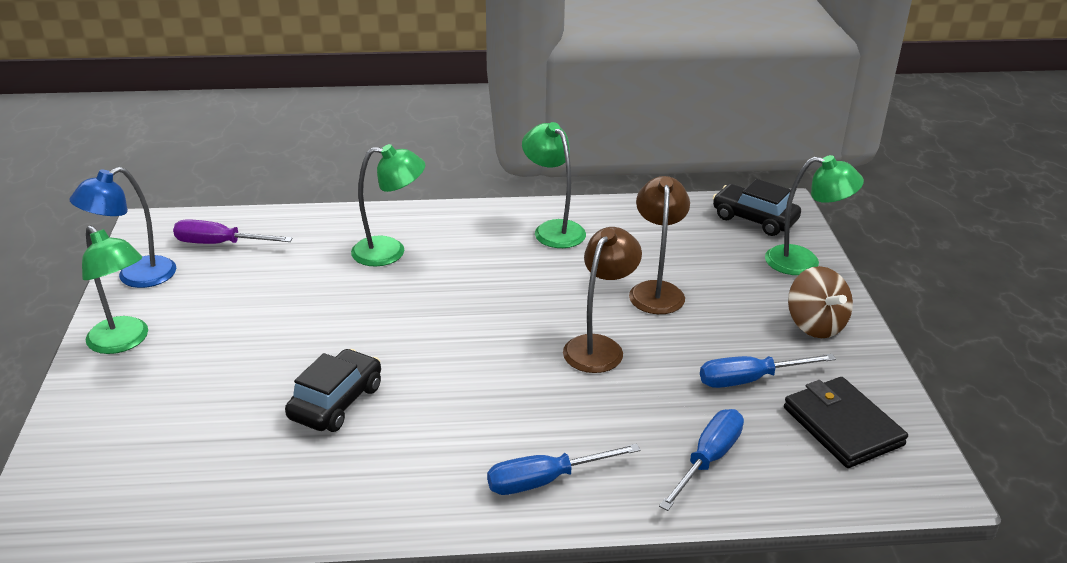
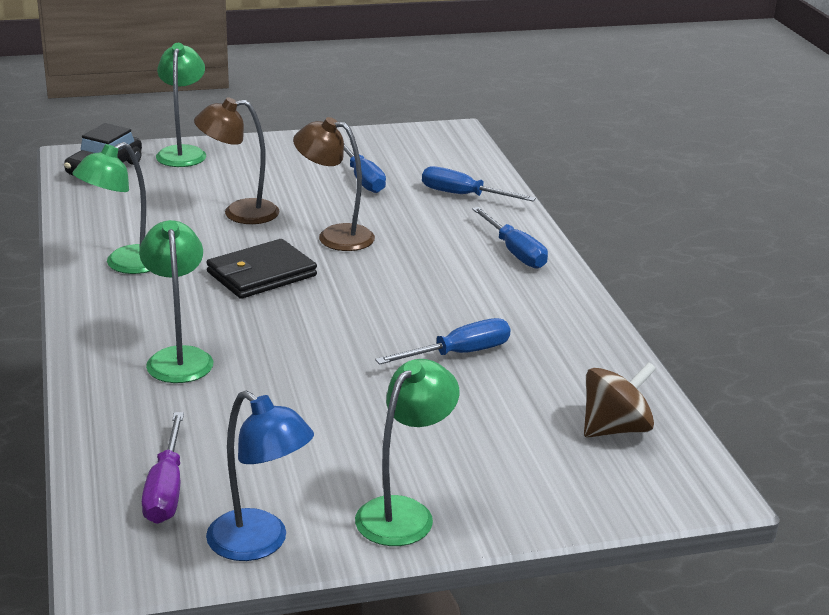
camera: 100 degrees left, 5 degrees down
(336, 402) = (459, 354): black car -> blue screwdriver
(815, 325) = (281, 153): brown spinning top -> brown spinning top (615, 429)
(842, 426) = (407, 152): black wallet -> black wallet (261, 274)

